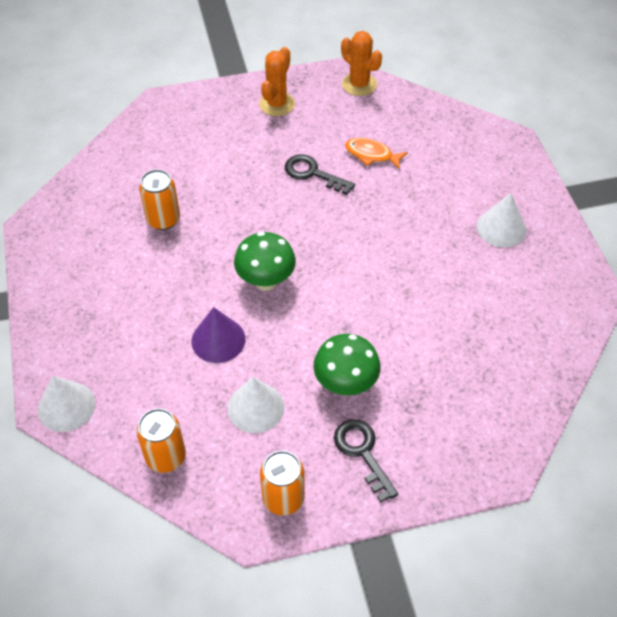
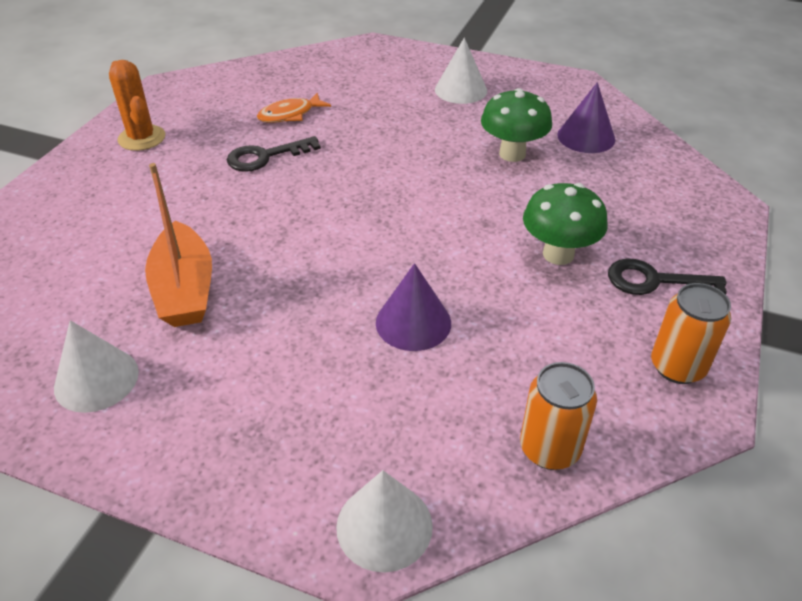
camera: 55 degrees left, 10 degrees down
(163, 220) = (185, 289): orange can -> orange boat
(255, 407) = (536, 334): white cone -> white cone (96, 379)
(266, 281) = (369, 249): green mushroom -> green mushroom (512, 154)
(359, 84) = (194, 83): orange cactus -> none
(511, 337) = (586, 137): none -> purple cone

